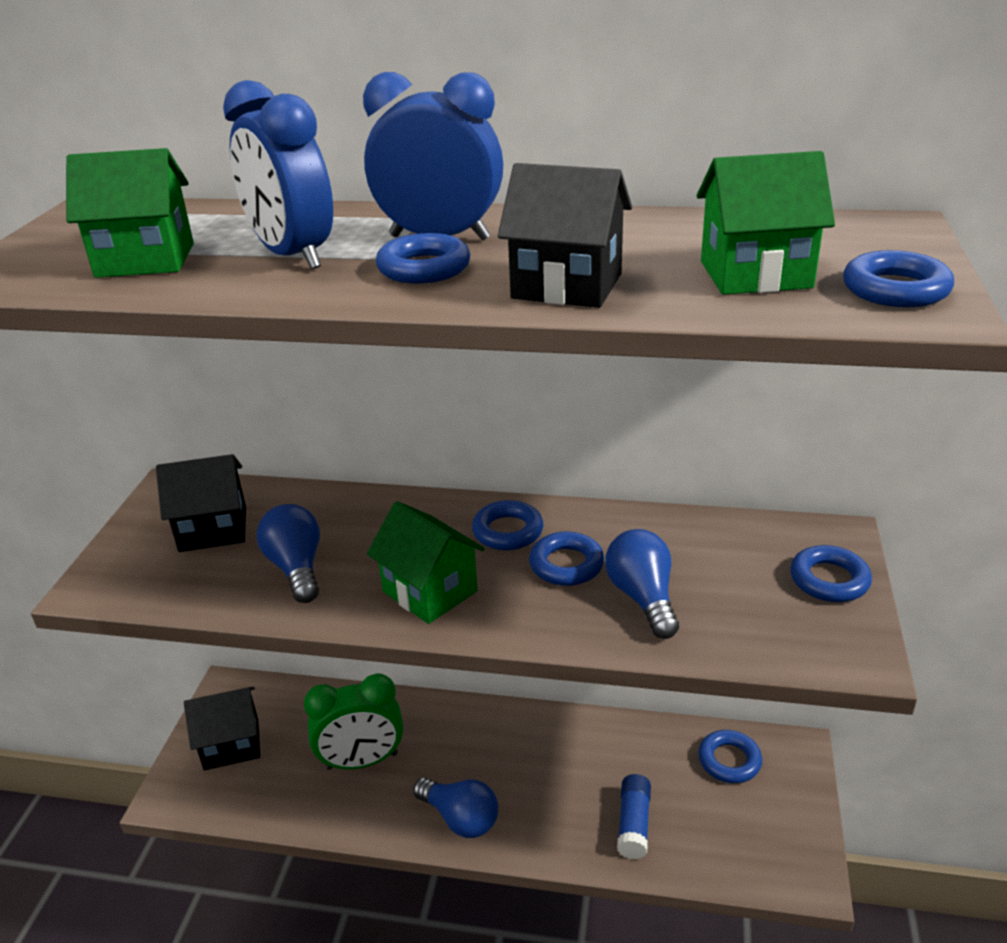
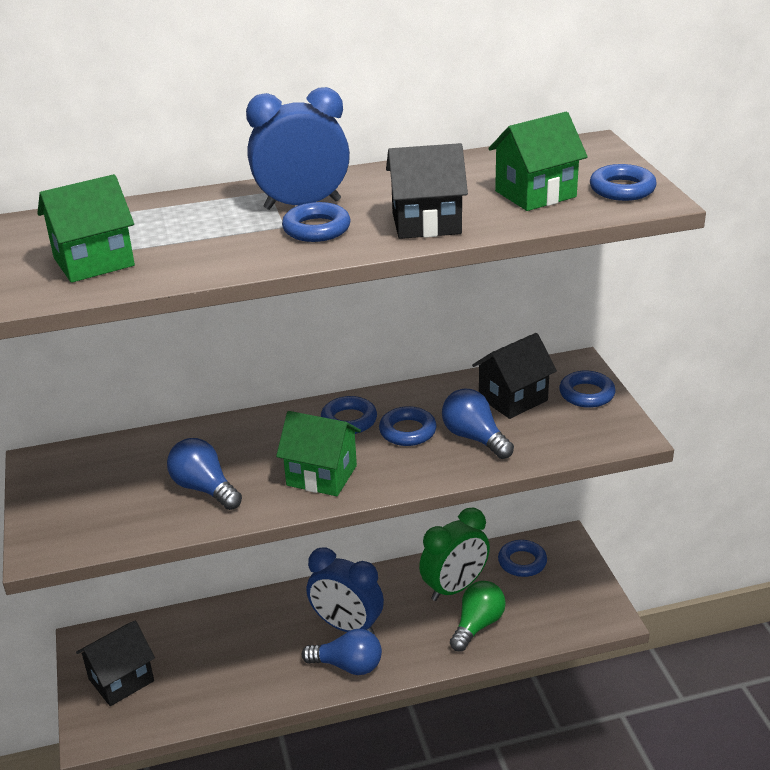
camera: 25 degrees left, 0 degrees up
(213, 529) = (108, 481): black house -> black house (513, 399)
(292, 256) = (208, 237): blue clock -> blue clock (347, 626)
(362, 761) = (243, 654): green clock -> green clock (455, 588)
(634, 824) = (477, 625): blue glue stick -> green light bulb

